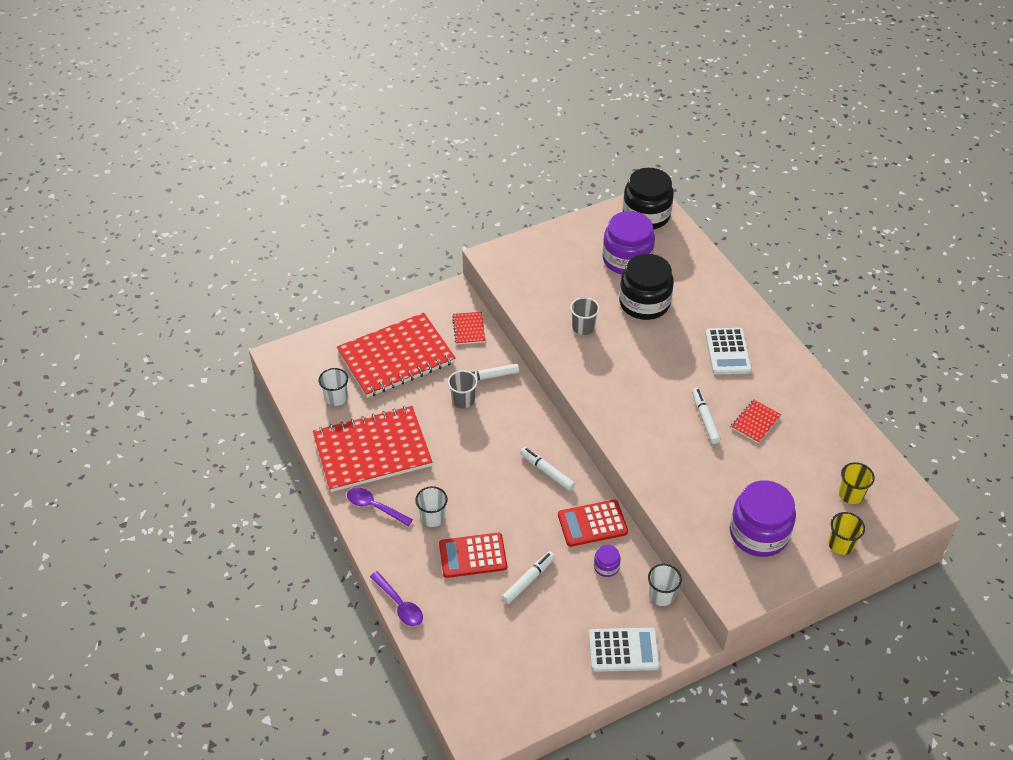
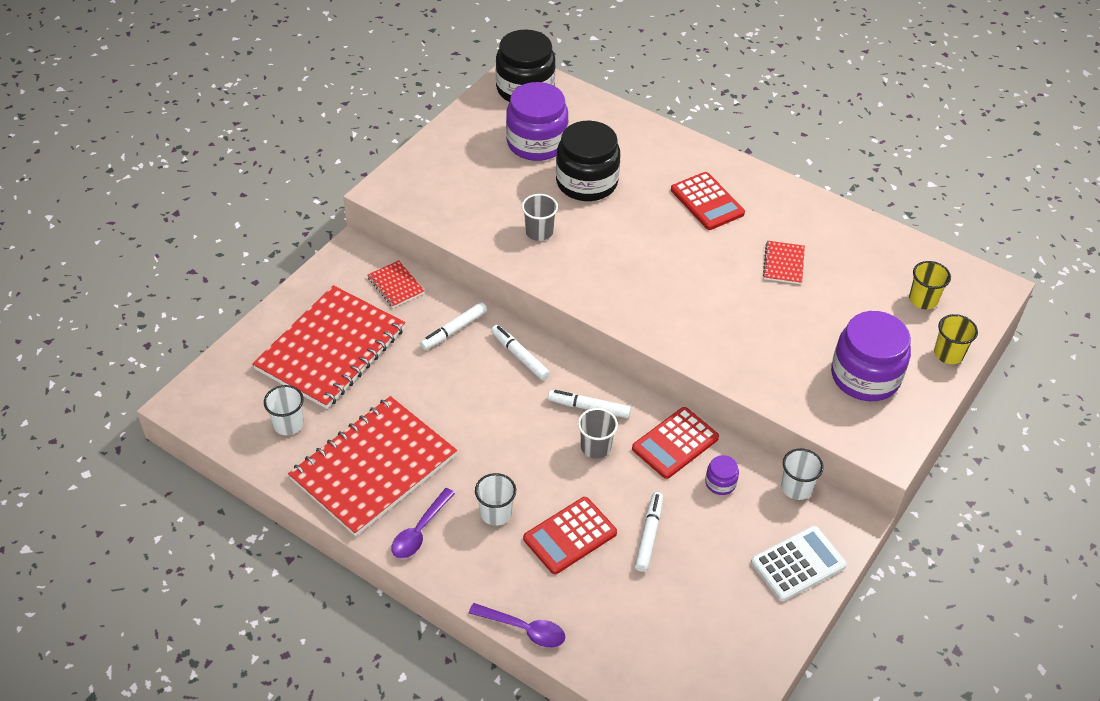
camera: 30 degrees left, 0 degrees up
(375, 507) = (420, 530): purple spoon -> purple spoon turned 60 degrees counterclockwise
(463, 400) = (442, 367): grey cup -> grey cup (595, 447)
(705, 419) = (732, 280): white marker -> white marker (519, 356)
(728, 352) = (707, 202): white calculator -> red calculator

